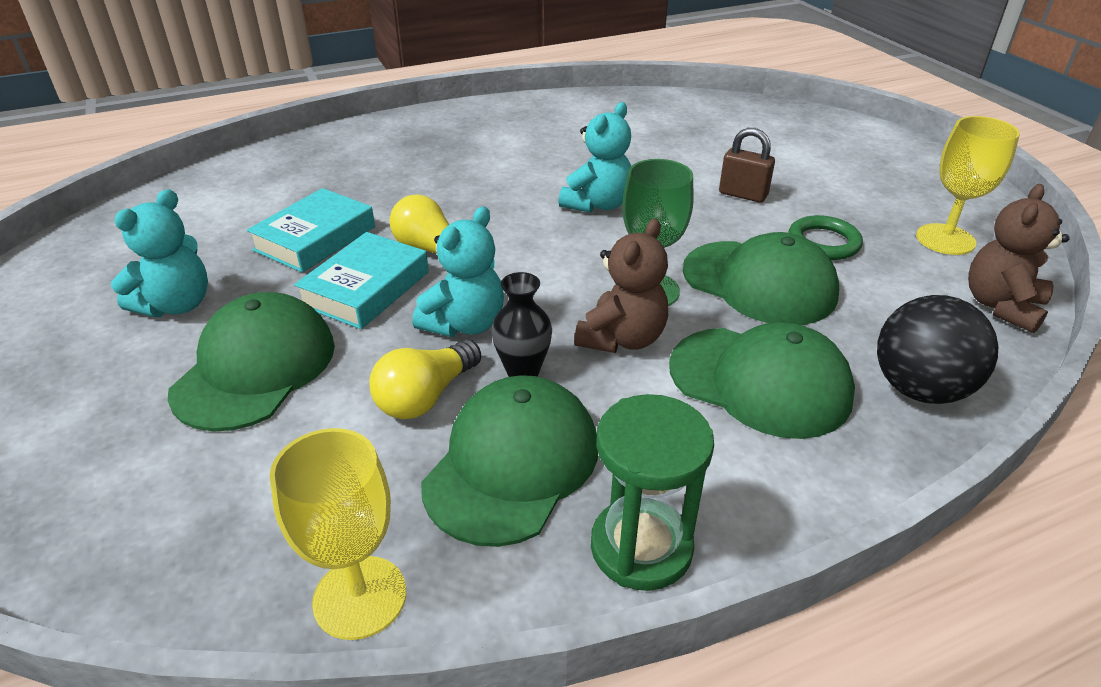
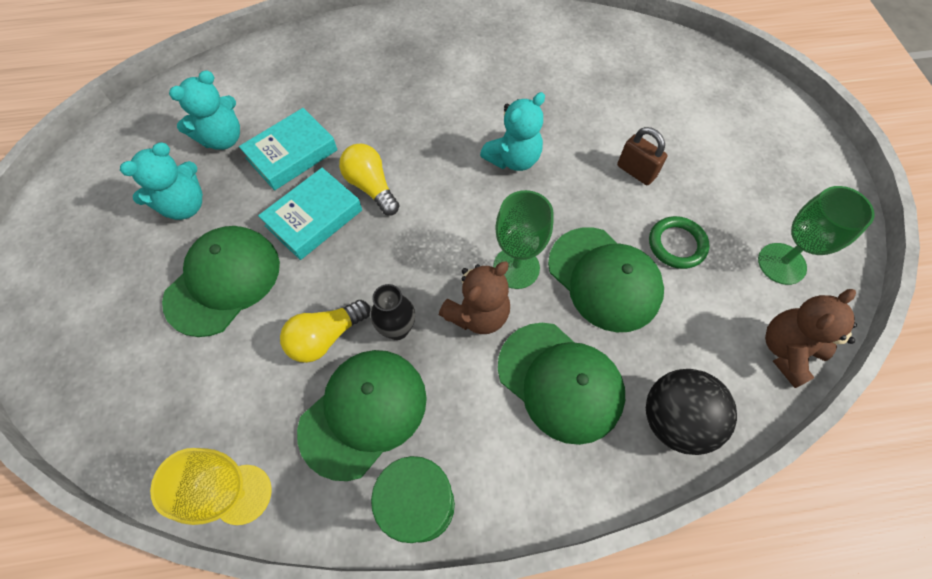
camera: 15 degrees right, 25 degrees up
(465, 324) = (372, 272): turquoise teddy bear -> turquoise teddy bear (223, 139)
(945, 239) = (781, 263): yellow goblet -> green goblet

